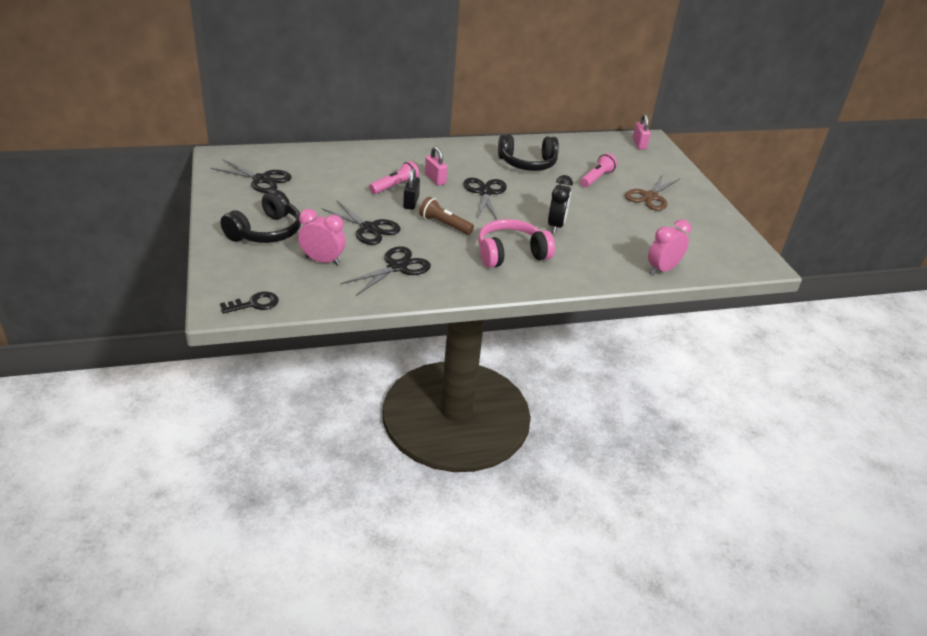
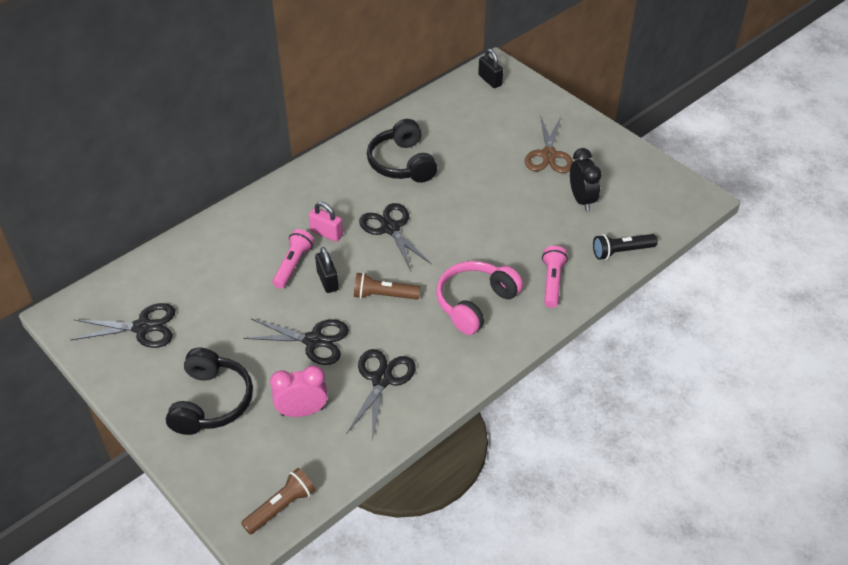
camera: 25 degrees left, 10 degrees up
(254, 304) = (281, 507): black key -> brown flashlight
(527, 163) = (402, 163): black headphones -> black headphones turned 105 degrees clockwise
(556, 226) = (490, 242): black clock -> black clock (581, 200)
(596, 178) = (482, 152): pink flashlight -> pink flashlight (552, 282)
(639, 144) = (490, 80): pink padlock -> black padlock
(662, 269) = (621, 251): pink clock -> black flashlight

